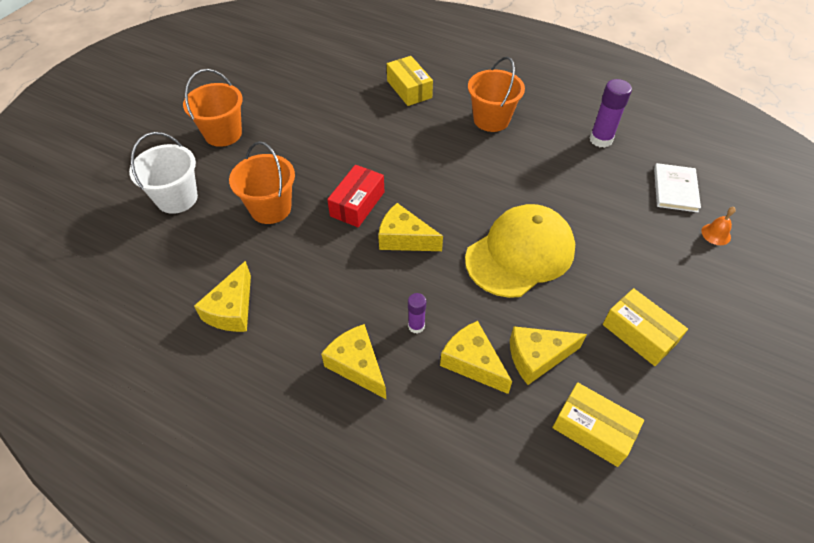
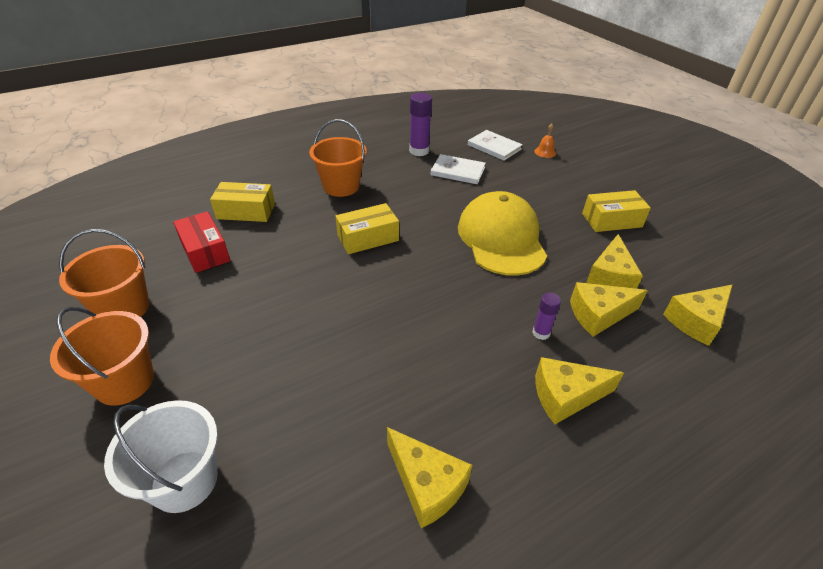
camera: 60 degrees left, 10 degrees down
(270, 208) = (300, 383): orange bucket -> orange bucket (123, 308)
(357, 204) = (360, 309): red box -> red box (205, 251)
(404, 238) = (432, 296): yellow cheese -> yellow cheese (696, 321)
(593, 430) = (687, 280): yellow box -> yellow box (368, 238)
(597, 181) = (458, 171): none -> white book

